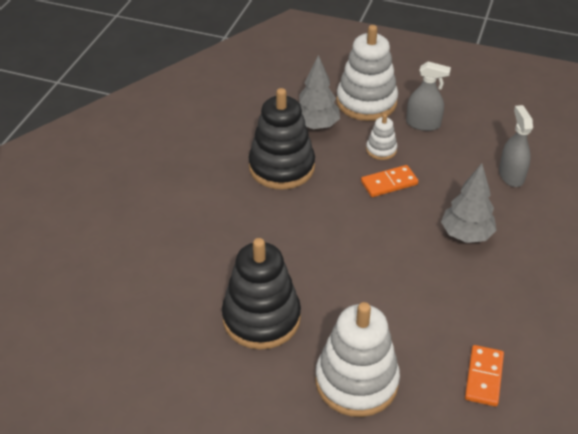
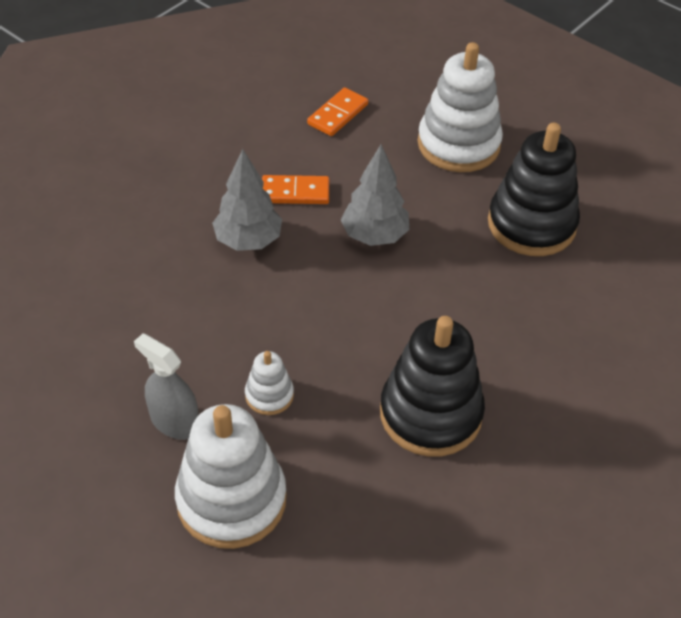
camera: 160 degrees left, 5 degrees up
(316, 126) = (341, 477): grey tree -> grey tree (374, 235)
(389, 183) = (293, 337): orange domino -> orange domino (295, 192)
(511, 175) = (126, 296): grey spray bottle -> none

